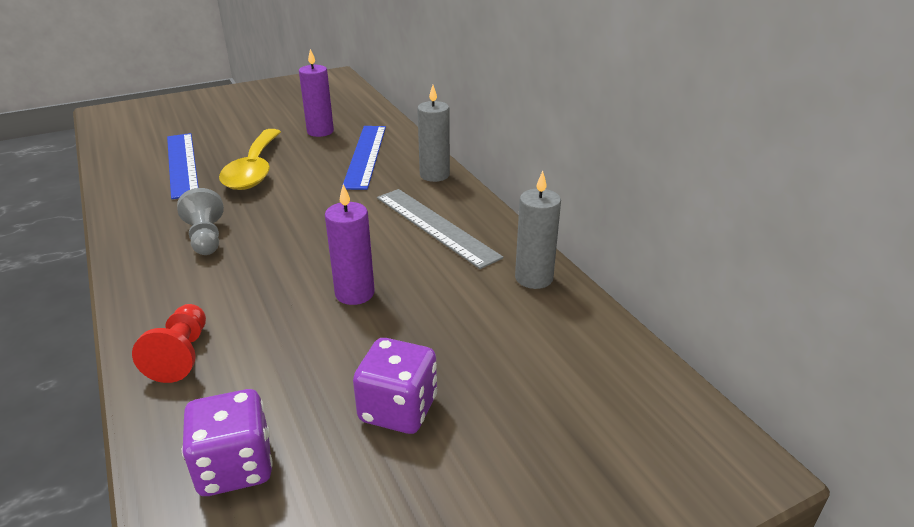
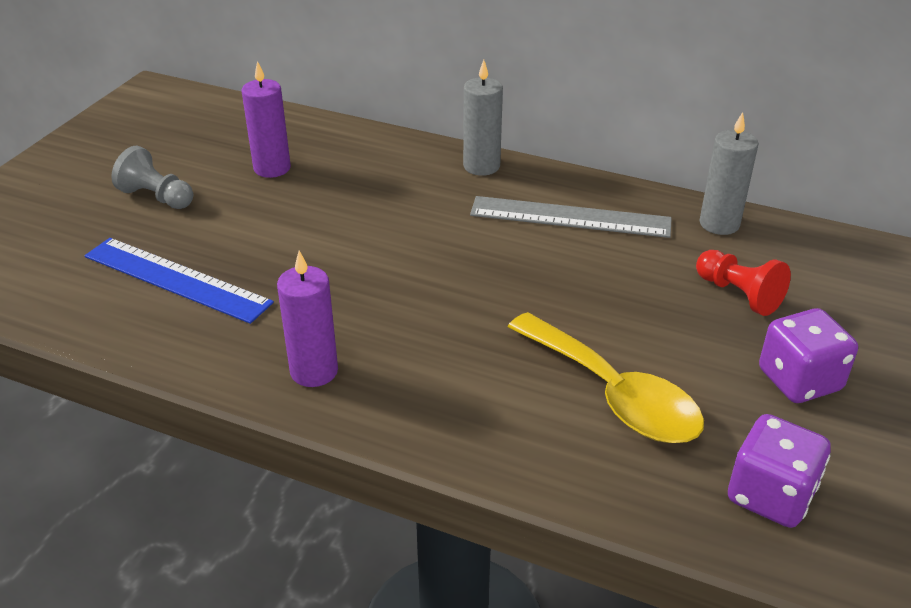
camera: 40 degrees left, 5 degrees up
(181, 355) = (570, 452): red pawn -> red pawn (738, 294)
(206, 238) = (375, 341): grey pawn -> grey pawn (157, 197)
(254, 170) = (281, 245): yellow spoon -> yellow spoon (613, 394)
(354, 293) = (612, 313): purple candle -> purple candle (314, 371)
(365, 155) = (375, 175): blue ruler -> none

